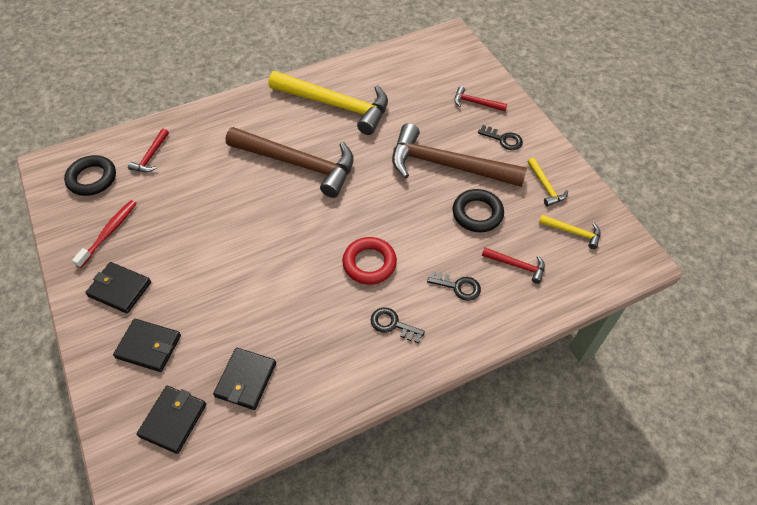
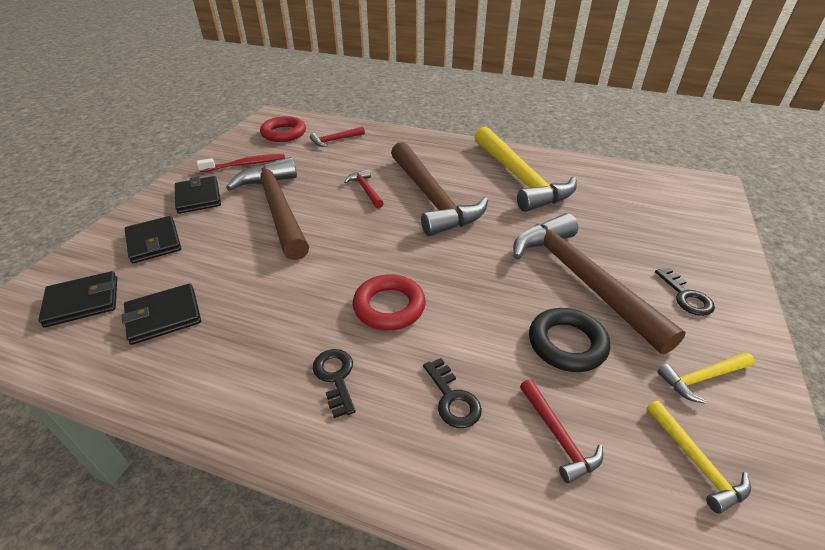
camera: 45 degrees right, 15 degrees down
(92, 178) = (284, 133): black ring -> red ring
(199, 250) = (277, 207): none -> brown hammer
(476, 103) = (683, 247): red hammer -> red hammer (365, 190)
(545, 186) = (702, 378): yellow hammer -> yellow hammer turned 45 degrees clockwise

